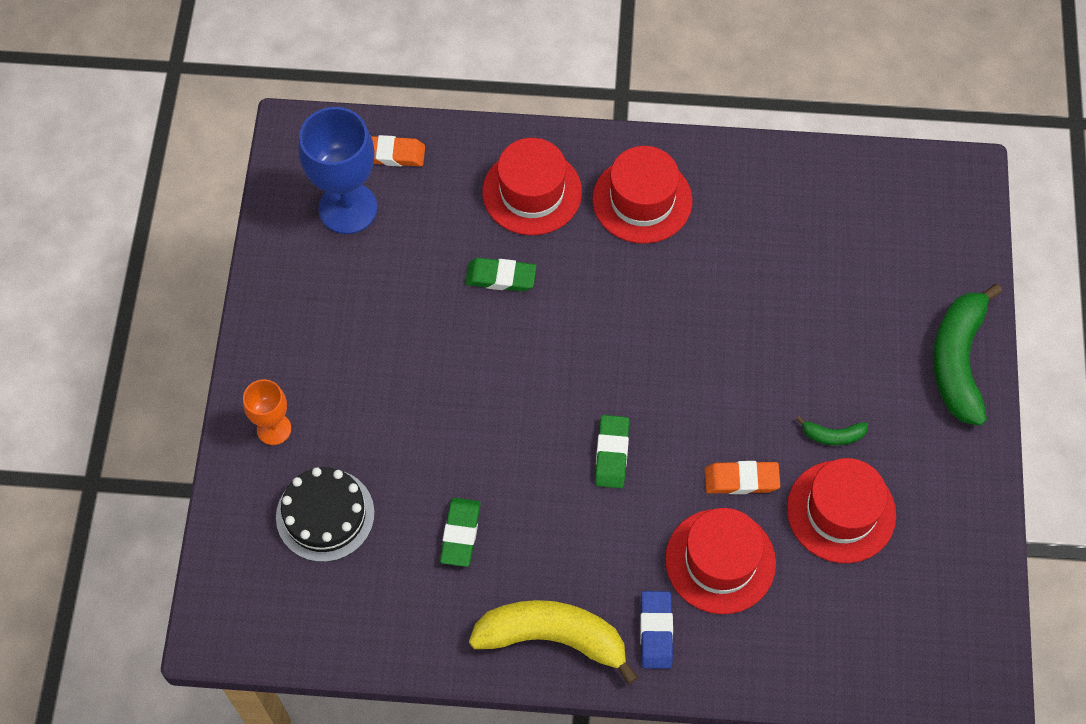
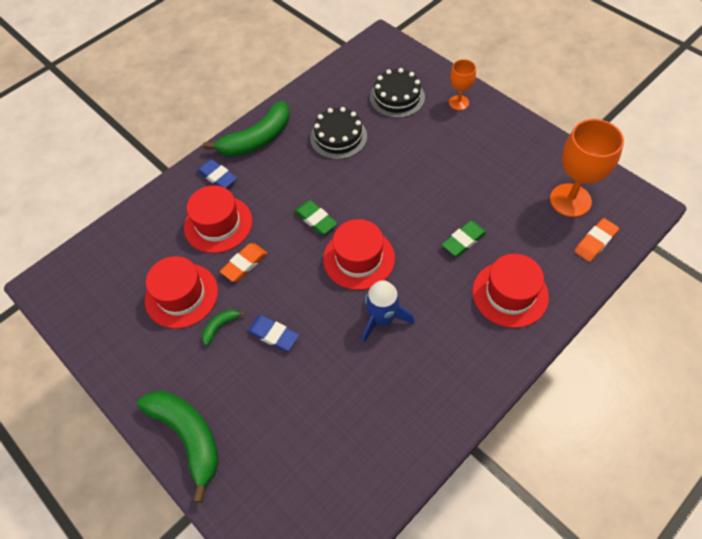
camera: 135 degrees right, 5 degrees down
(348, 208) = (570, 200): blue goblet -> orange goblet
(460, 534) = (338, 137): green eraser -> black cake
(552, 638) = (257, 139): yellow banana -> green banana
(642, 200) = (455, 348): red hat -> red hat (359, 258)
(672, 286) = (382, 319): none -> blue rocket
(789, 375) = (273, 335): none -> blue eraser

